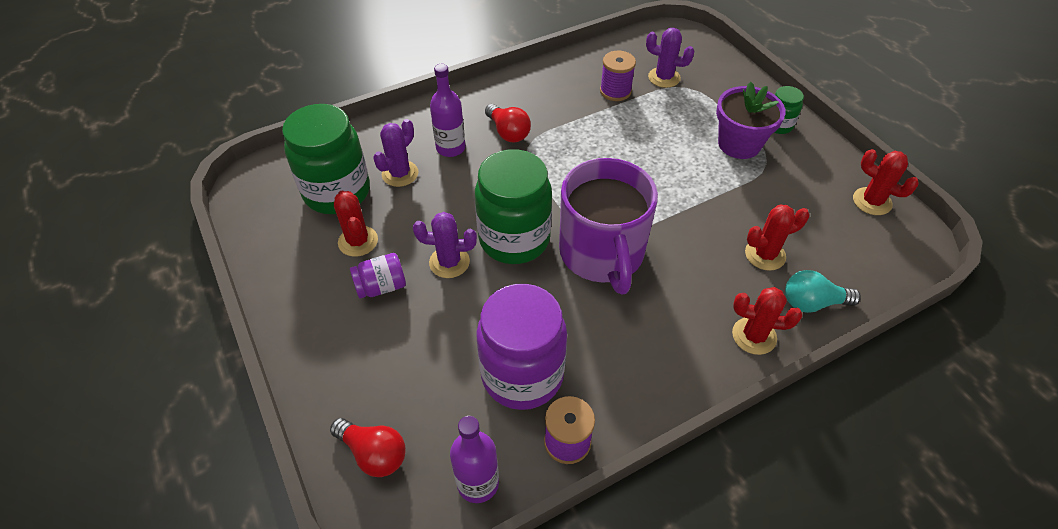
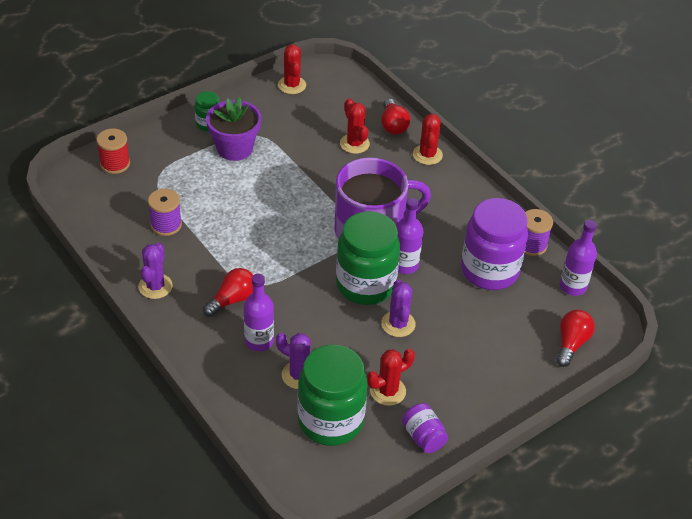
camera: 100 degrees left, 5 degrees down
(381, 286) = (432, 365): purple jar -> purple jar (423, 437)
(541, 281) = (405, 265): none -> purple bottle
(664, 77) = (144, 191): purple cactus -> purple cactus (155, 286)
(702, 60) = (115, 164): none -> red spool
(812, 302) = (393, 125): turquoise light bulb -> red light bulb
(872, 201) = (292, 85): red cactus -> red cactus turned 45 degrees counterclockwise

